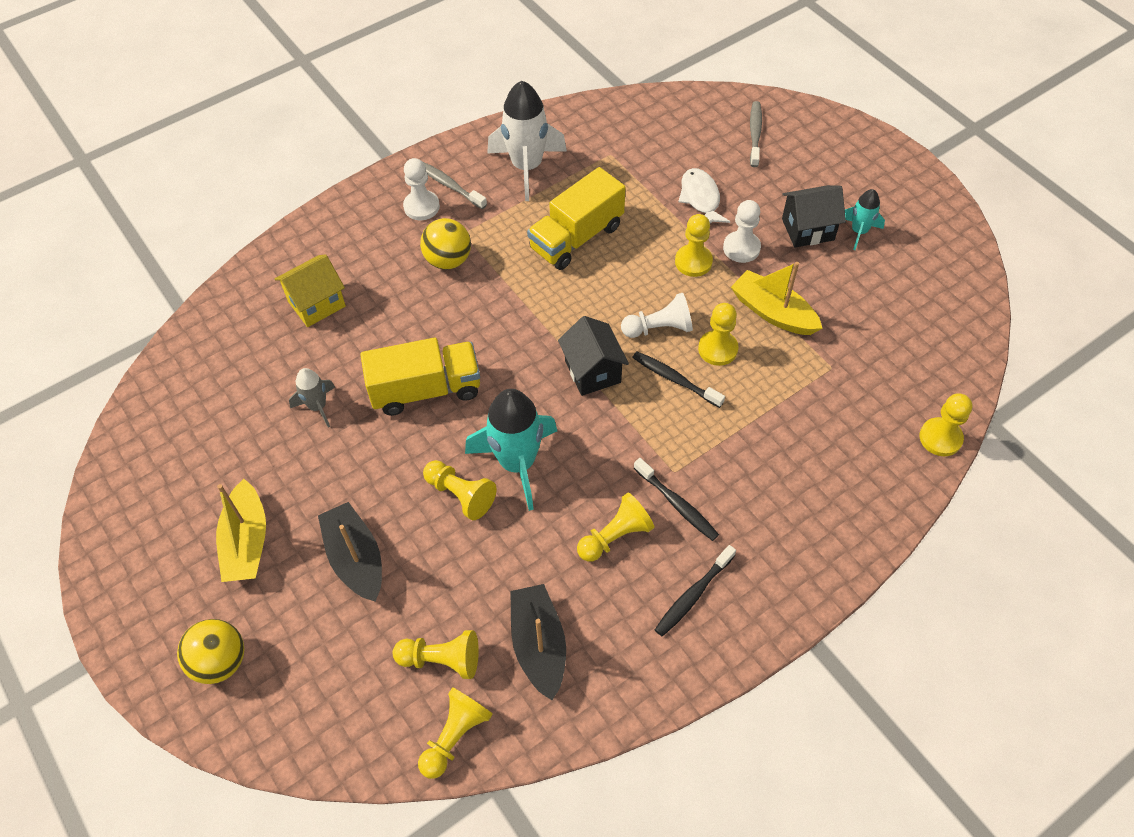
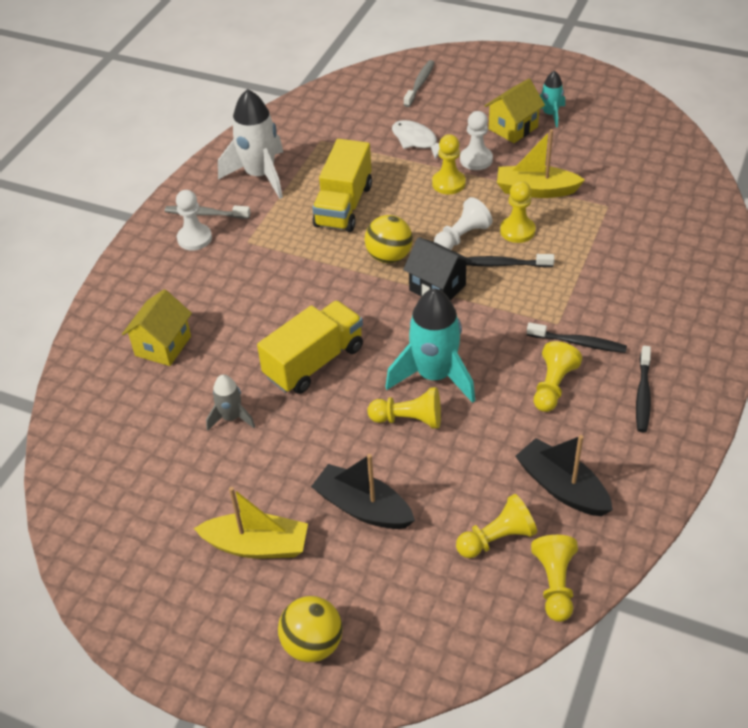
camera: 30 degrees left, 10 degrees down
(247, 542) = (257, 545): yellow boat -> yellow boat turned 45 degrees counterclockwise
(448, 260) = (251, 265): yellow ball -> yellow ball (389, 256)
(755, 134) = (420, 84): grey toothbrush -> grey toothbrush turned 45 degrees clockwise
(808, 229) = (513, 128): black house -> yellow house
(940, 438) = (718, 215): yellow pawn -> none

